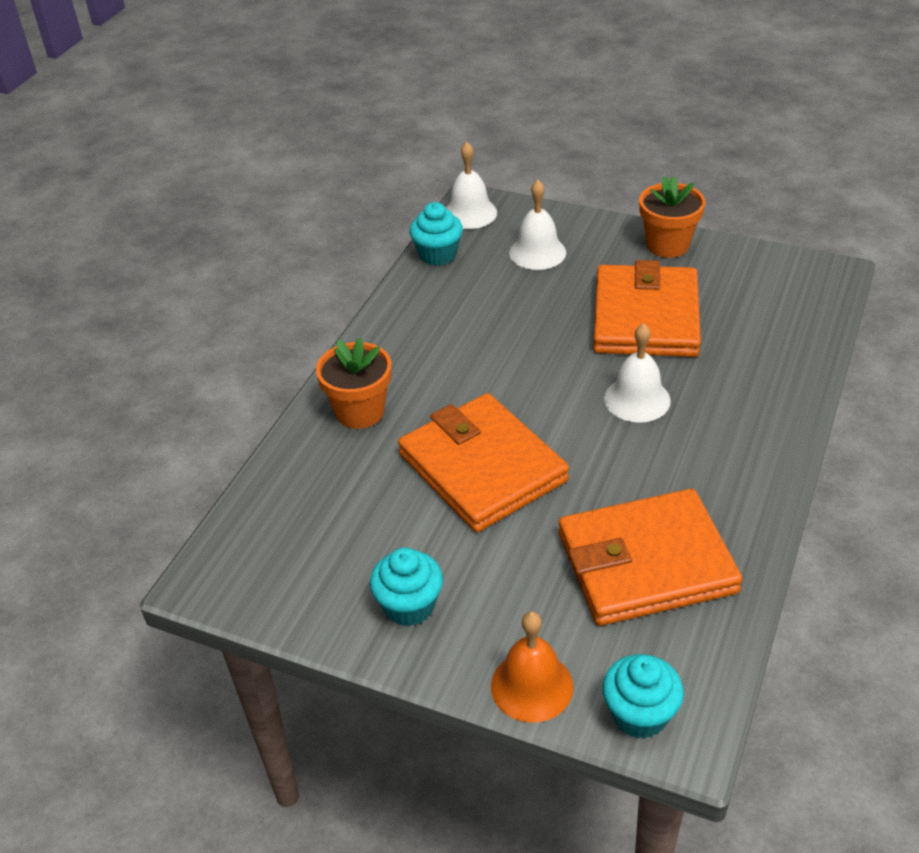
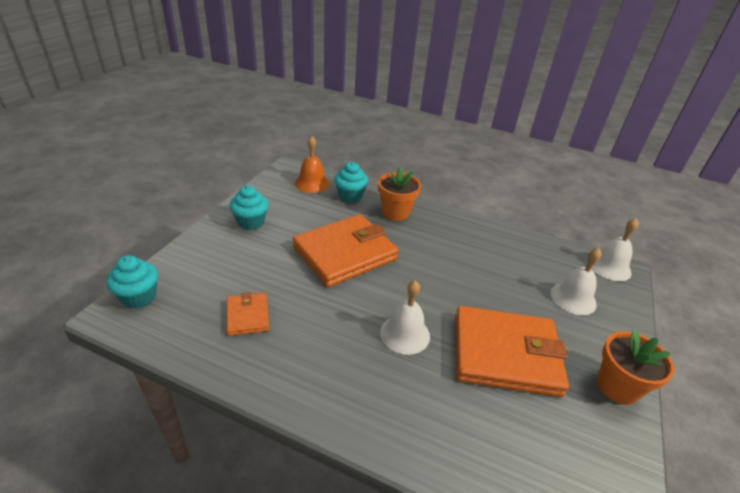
camera: 85 degrees right, 5 degrees down
(437, 255) = (552, 248): turquoise cupcake -> turquoise cupcake (350, 196)
(531, 686) = (181, 258): orange bell -> orange bell (312, 183)
(646, 563) = (247, 316): orange wallet -> orange wallet, size x0.48

